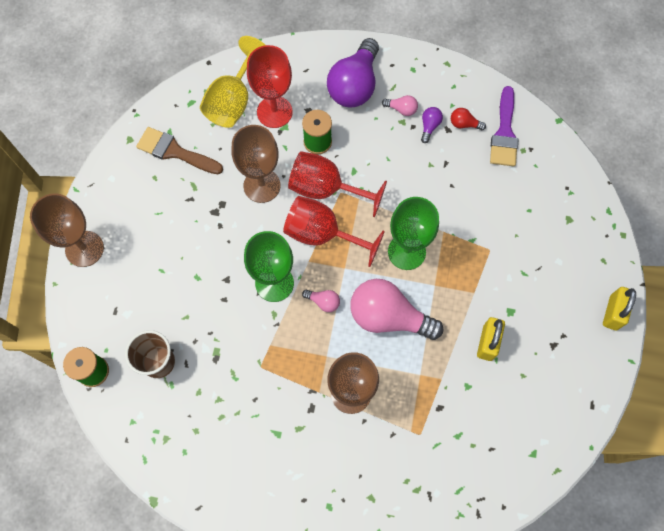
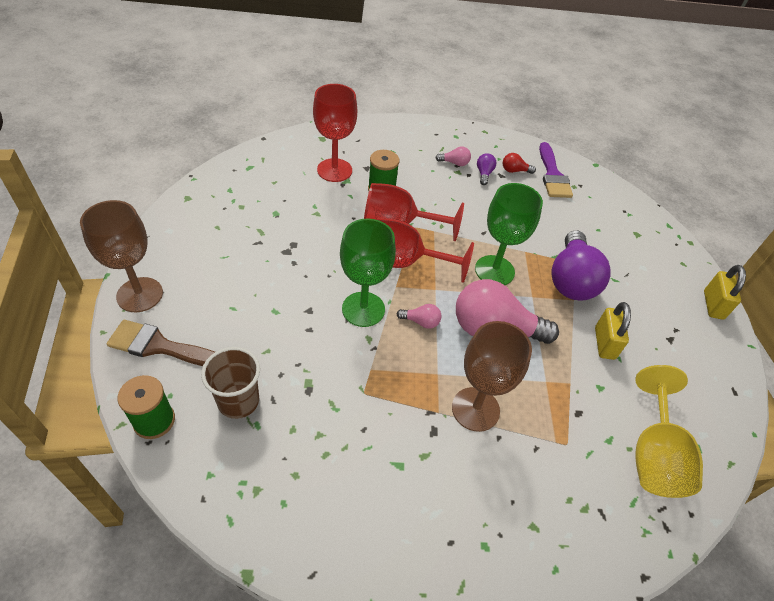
camera: 15 degrees left, 20 degrees down
(175, 151) = (237, 205): brown brush -> brown brush (159, 346)
(233, 101) = (292, 164): yellow goblet -> yellow goblet (654, 454)
(262, 185) = (333, 226): brown goblet -> none
(354, 85) = (406, 149): purple light bulb -> purple light bulb (571, 280)

